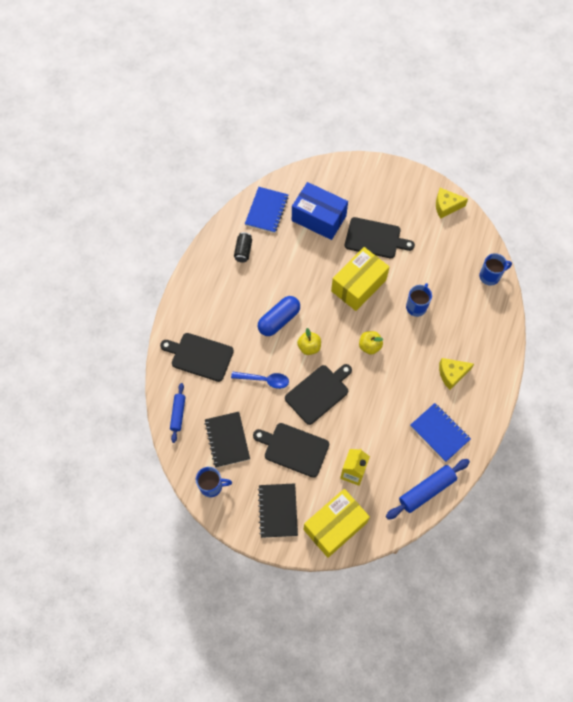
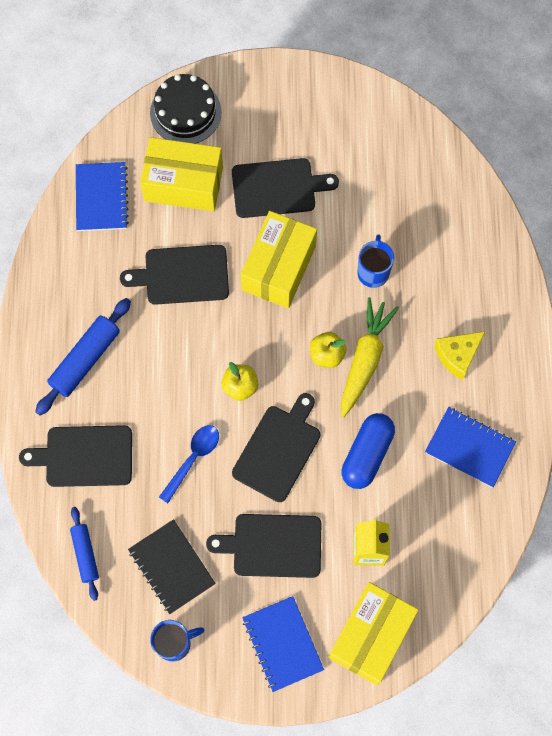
camera: 20 degrees left, 5 degrees up
(243, 251) = (89, 272): black can -> none
(264, 380) = (193, 459): blue spoon -> blue spoon turned 45 degrees counterclockwise
(278, 511) = (282, 644): black notebook -> blue notebook
(279, 320) = (181, 360): blue capsule -> blue capsule (367, 454)
(298, 270) = (182, 275): none -> black cutting board
(319, 218) = (183, 184): blue box -> yellow box
(335, 178) = (185, 112): none -> black cake
(392, 357) = (364, 360): none -> yellow carrot
(426, 490) = (480, 538): blue rolling pin -> blue rolling pin (85, 360)
(446, 206) = (363, 104): yellow cheese -> none
(490, 276) = (462, 190): blue mug -> none

